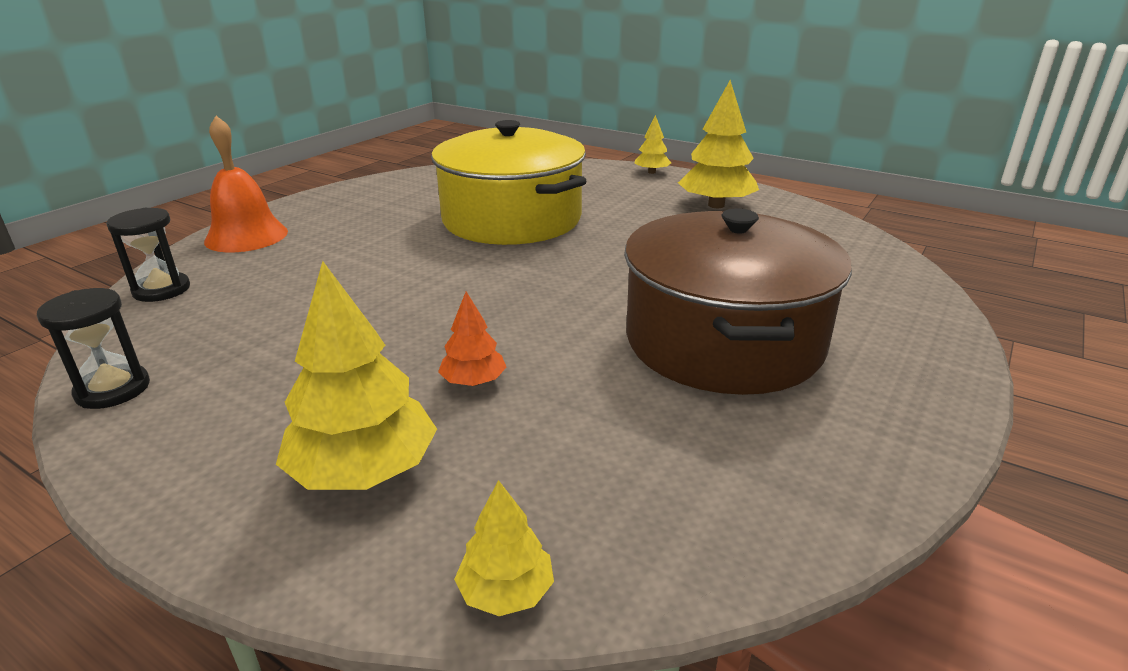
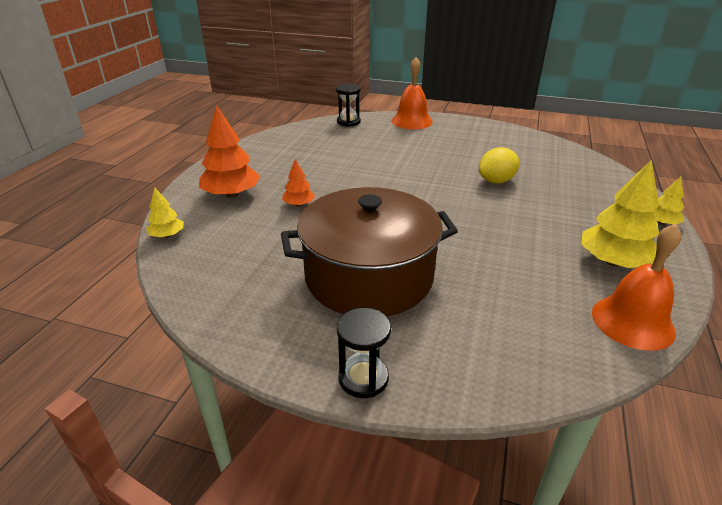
camera: 75 degrees right, 5 degrees up
(113, 389) = (273, 138): black hourglass -> black hourglass (363, 378)
(364, 470) = (231, 194): yellow tree -> orange tree
(512, 219) = (496, 181): yellow pot -> yellow lemon
(814, 221) = (632, 322): none -> orange bell

